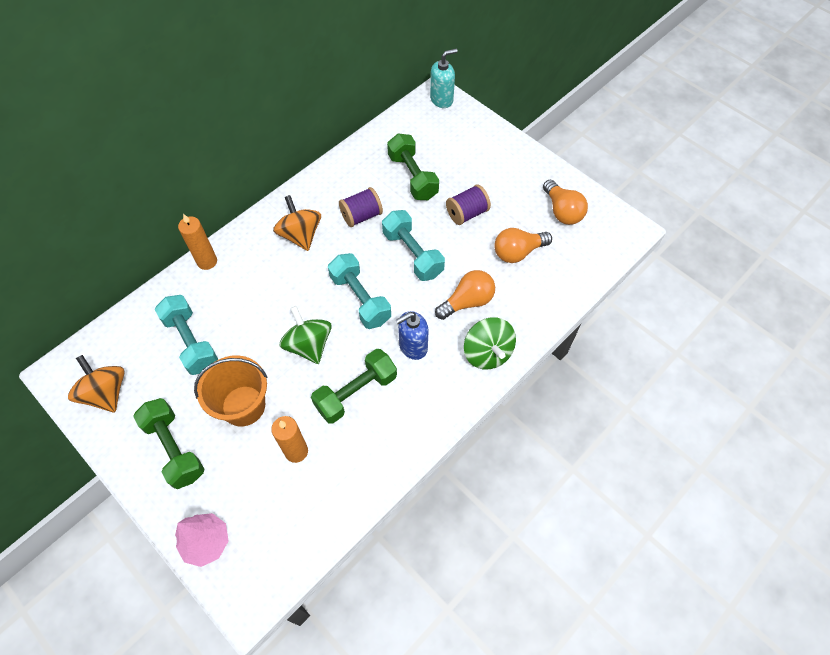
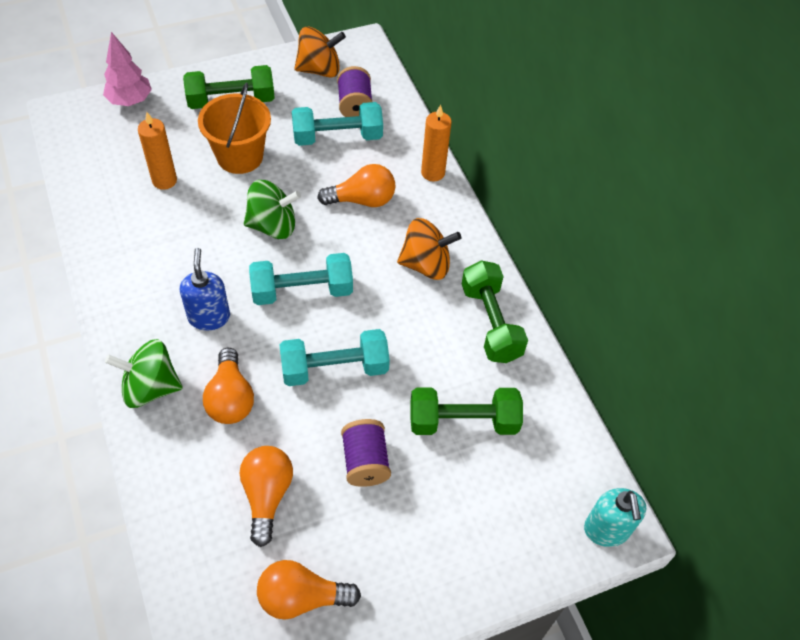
camera: 110 degrees right, 5 degrees down
(255, 296) = (362, 200): none -> orange light bulb
(356, 392) = (191, 246): green dumbbell -> green dumbbell (491, 323)
(361, 216) = (424, 336): purple spool -> purple spool (355, 105)

